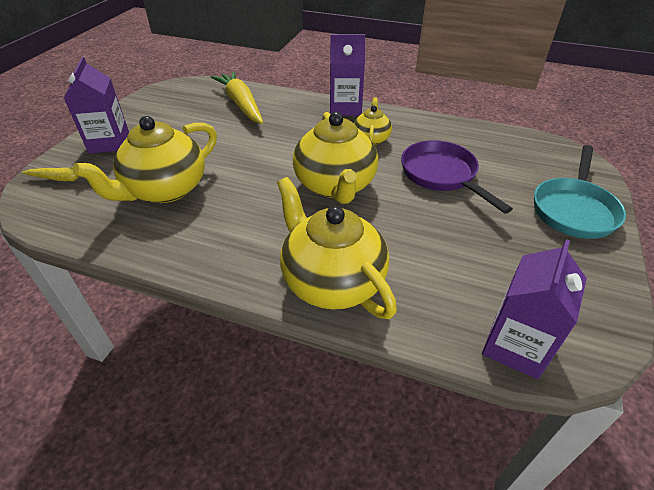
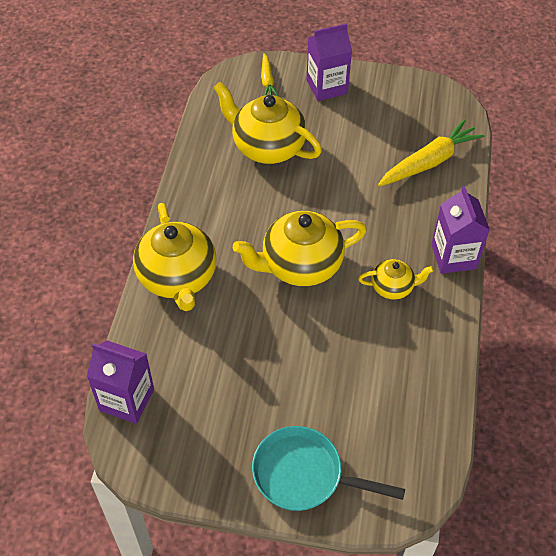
camera: 80 degrees right, 10 degrees up
(332, 281) = (177, 278): yellow teapot -> yellow teapot turned 120 degrees clockwise
(441, 175) = (338, 354): purple pan -> none

